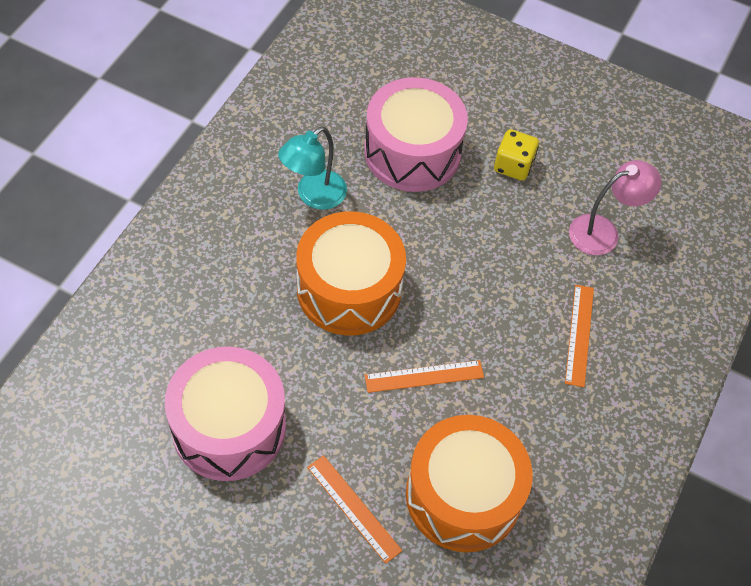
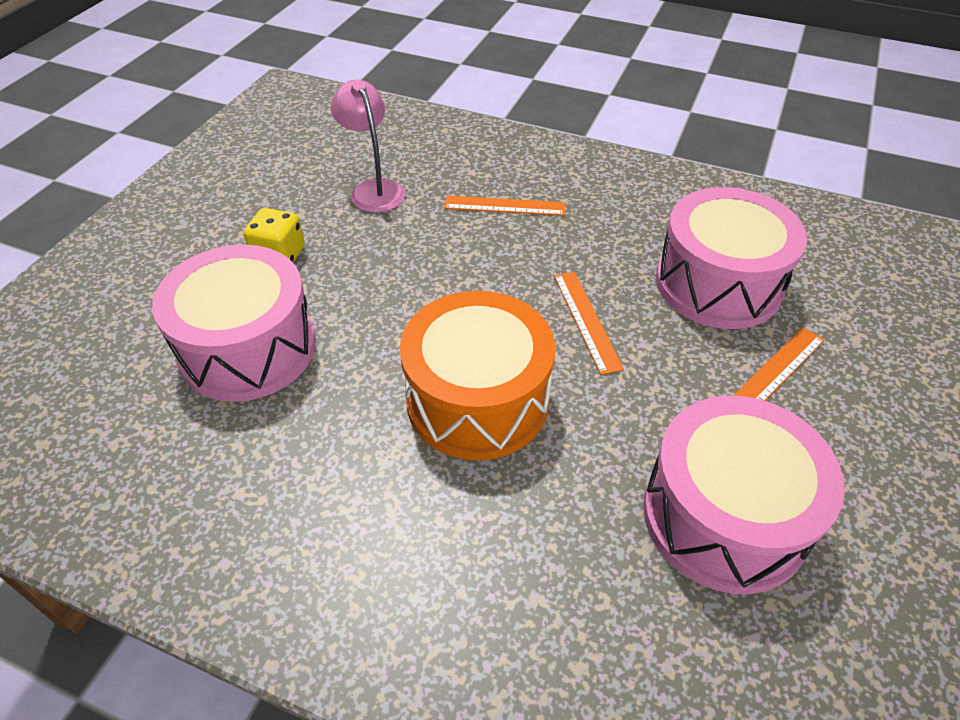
camera: 90 degrees left, 10 degrees down
(313, 196) = (321, 455): turquoise lamp -> none
(463, 495) = (718, 284): orange drum -> pink drum

